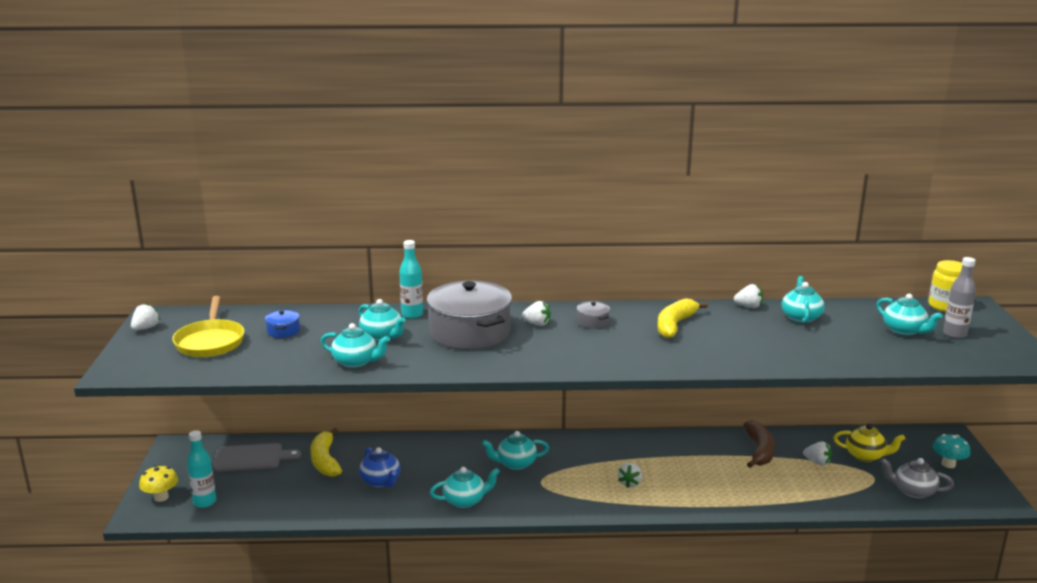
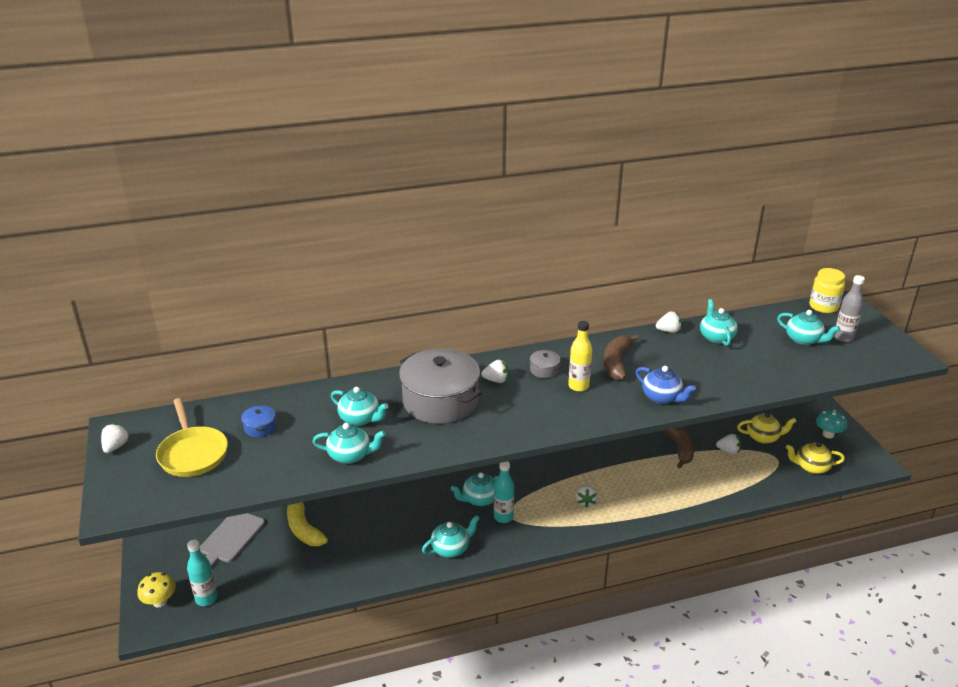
camera: 15 degrees left, 10 degrees up
(251, 458) = (230, 538): grey cutting board -> grey cutting board turned 135 degrees clockwise
(381, 481) = (366, 542): blue teapot -> blue teapot (662, 397)
(412, 314) = (376, 386): turquoise bottle -> turquoise bottle (503, 517)
(622, 339) = (578, 386): none -> yellow bottle
(675, 325) = (617, 362): yellow banana -> brown banana
(913, 491) = (811, 467): grey teapot -> yellow teapot

